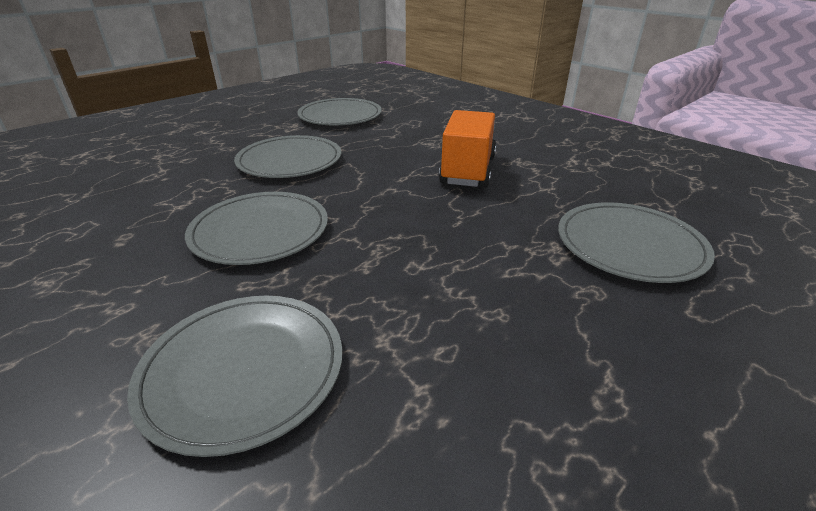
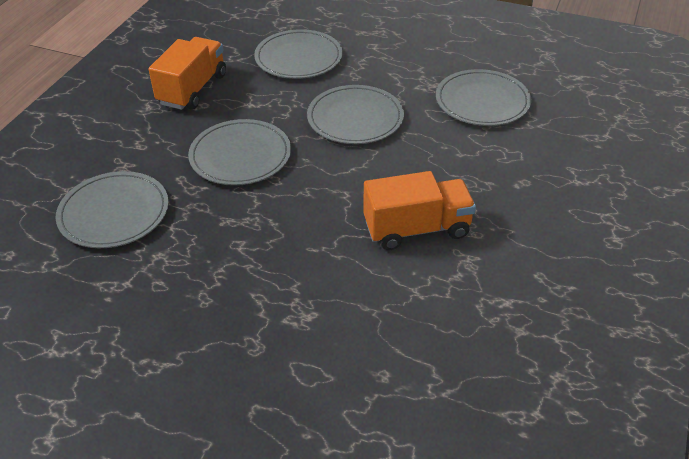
camera: 65 degrees right, 10 degrees up
(79, 237) = (192, 89): none -> orange truck
(630, 245) = (338, 364): grey plate -> grey plate (298, 58)

